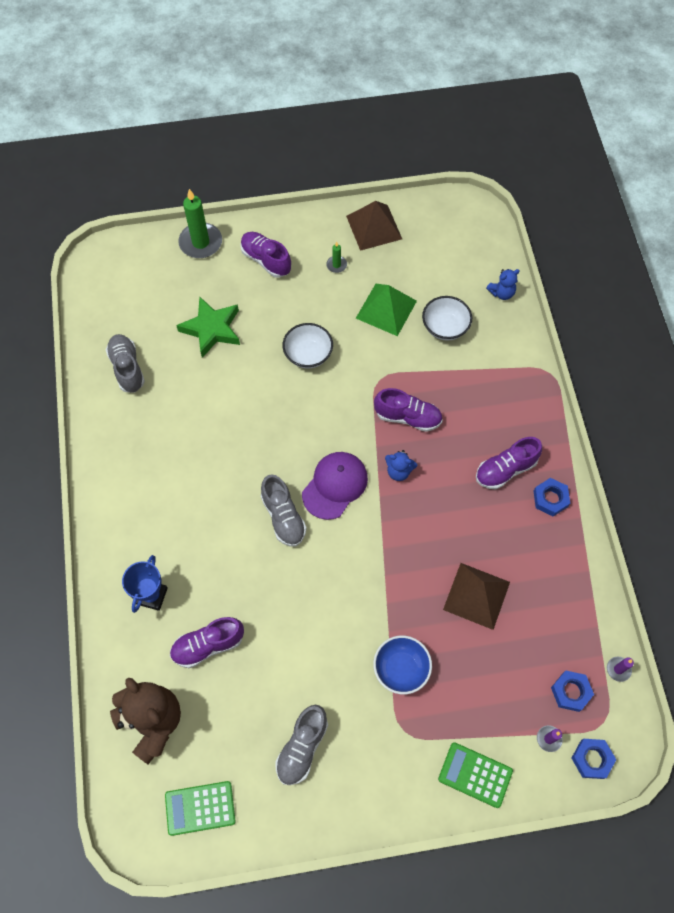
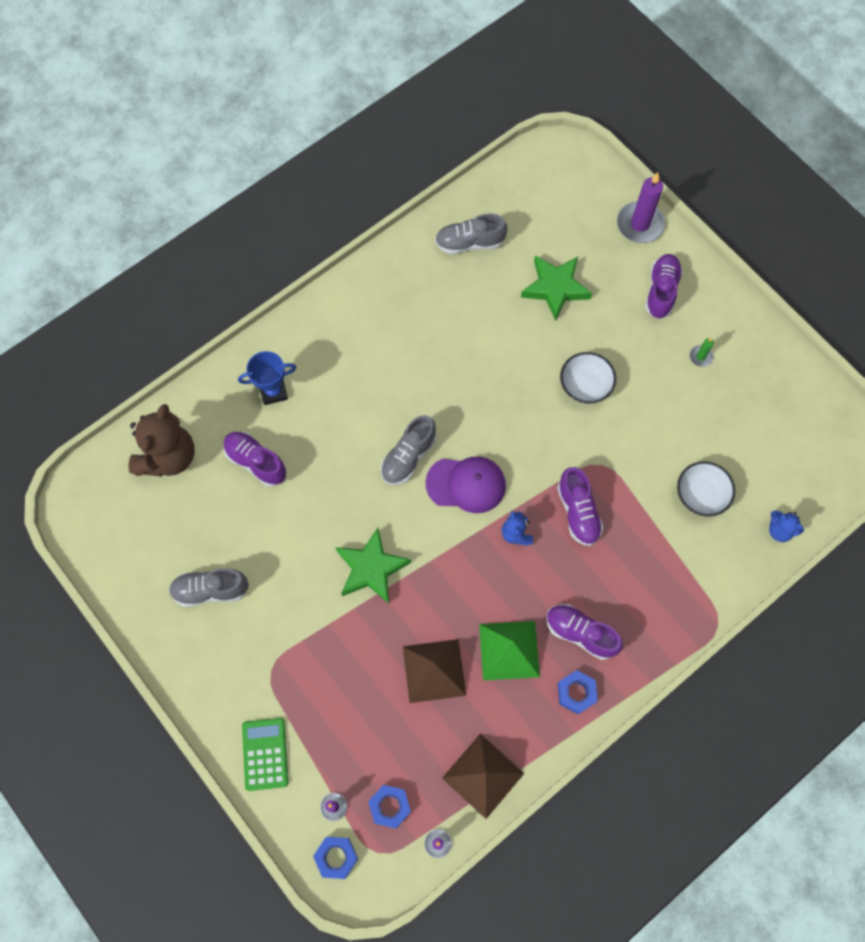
camera: 60 degrees right, 5 degrees up
(127, 368) = (469, 243): grey shoe -> grey shoe turned 135 degrees counterclockwise
(200, 242) = (640, 224): green candle -> purple candle
(200, 808) = (119, 536): green calculator -> none
(362, 599) = (371, 568): none -> green star
(374, 227) = (769, 367): brown pyramid -> brown pyramid (483, 776)
(386, 309) = (683, 429): green pyramid -> green pyramid (509, 650)
(401, 669) = (325, 637): blue bowl -> none

